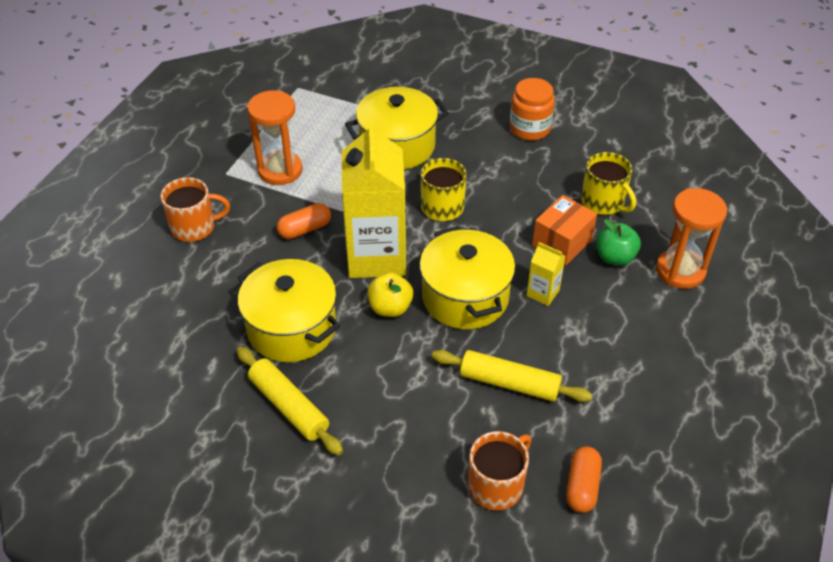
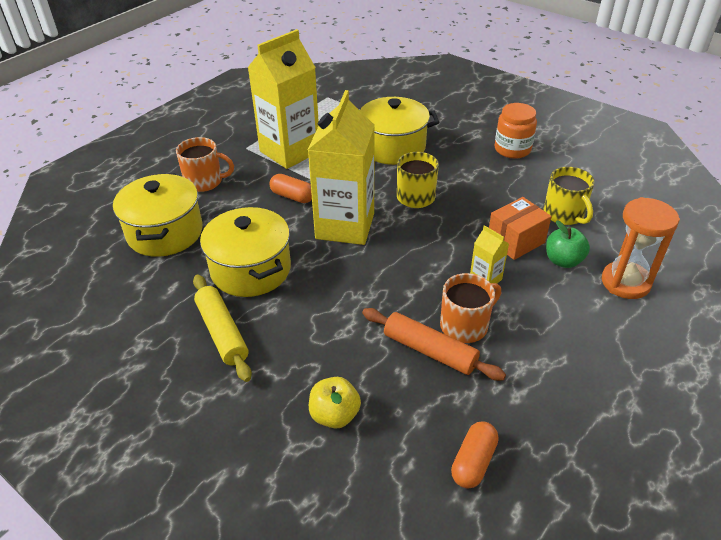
camera: 15 degrees right, 5 degrees down
(280, 170) = (290, 151): orange hourglass -> yellow carton
(305, 229) = (292, 196): orange capsule -> orange capsule turned 45 degrees clockwise
(390, 308) = (342, 268): yellow apple -> yellow apple (334, 415)
(465, 297) = (412, 271): yellow pot -> yellow pot (165, 233)
(497, 485) = (387, 442): orange mug -> orange mug (465, 325)
(509, 383) = (430, 351): yellow rolling pin -> orange rolling pin

